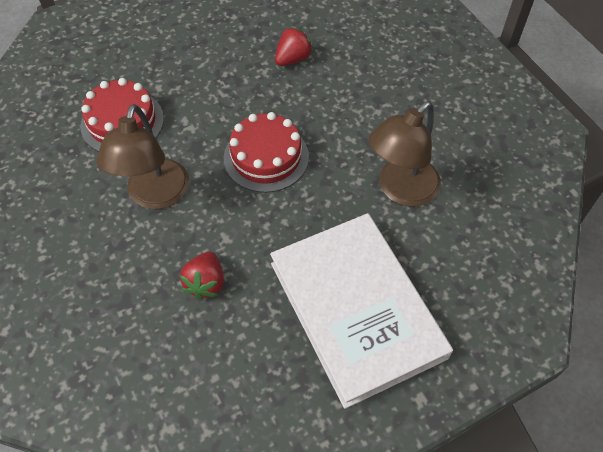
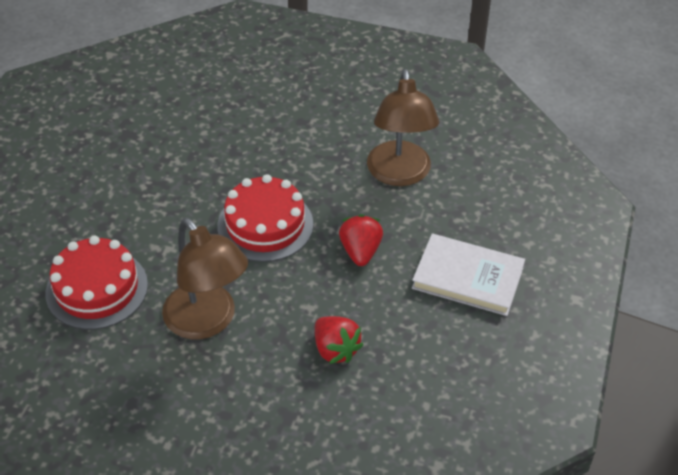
camera: 45 degrees left, 10 degrees down
(293, 59) = (190, 135): red strawberry -> red strawberry (360, 251)
(356, 309) = (468, 277): white book -> white book, size x0.57

